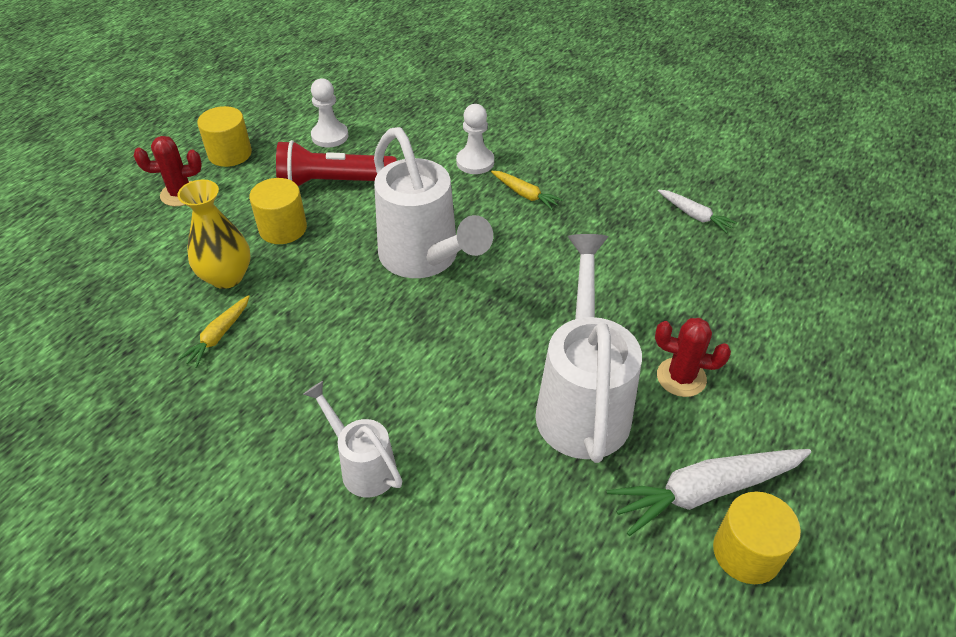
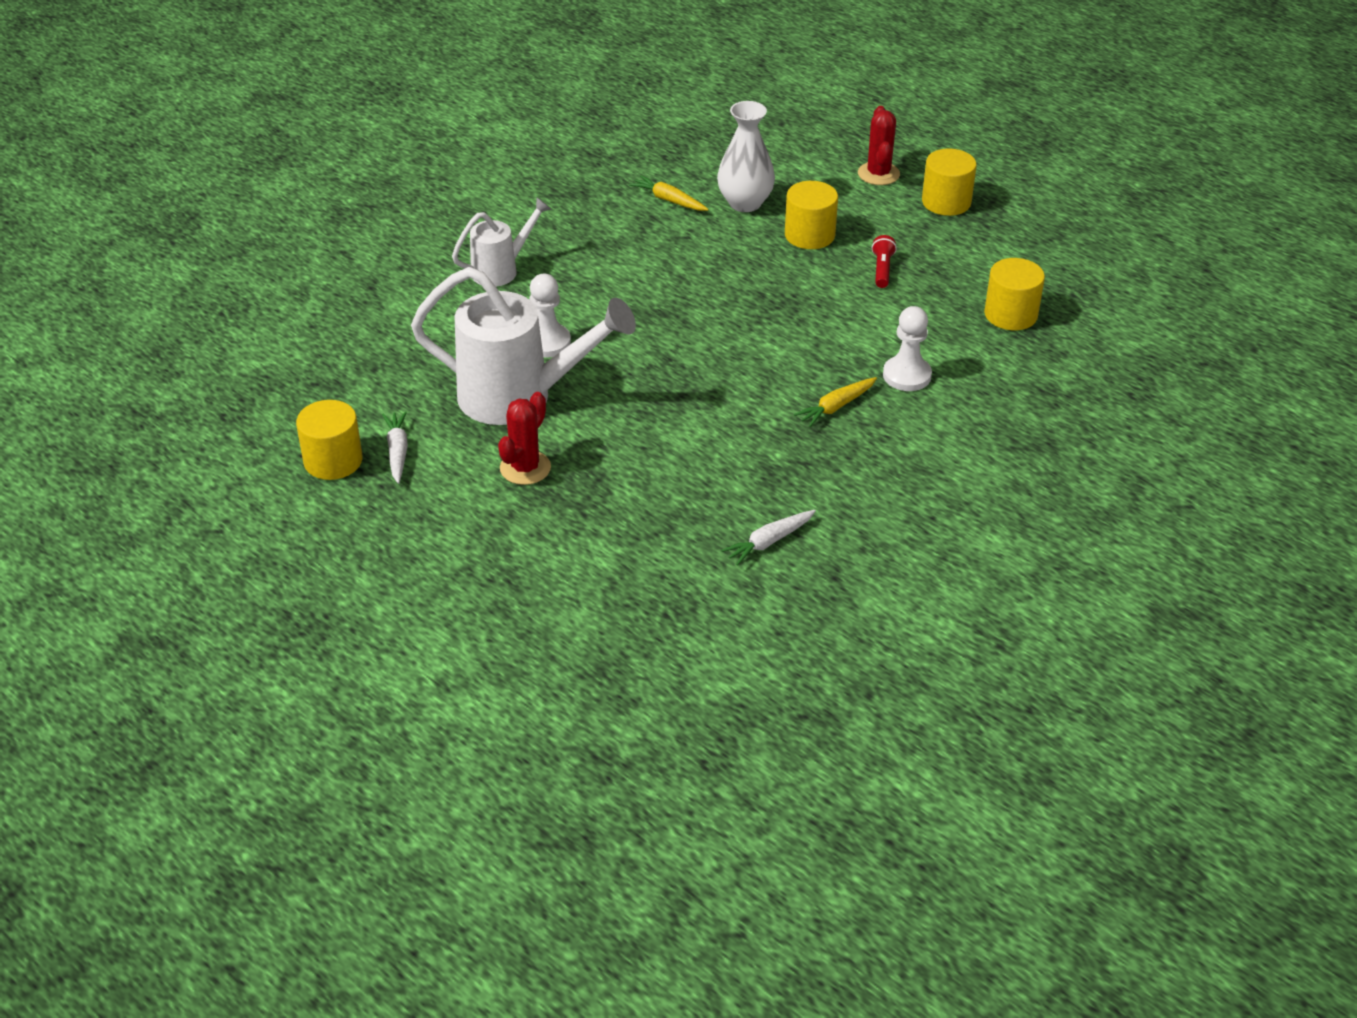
camera: 100 degrees right, 5 degrees down
(226, 277) = (745, 203): yellow vase -> white vase
(330, 136) = (974, 270): white pawn -> white pawn (547, 342)
(334, 182) = (882, 269): red flashlight -> red flashlight, size x0.46
(387, 117) = (1010, 314): none -> yellow cylinder
(425, 259) = (741, 322): white watering can -> none
(705, 491) = (397, 452): white carrot -> white carrot, size x0.54

